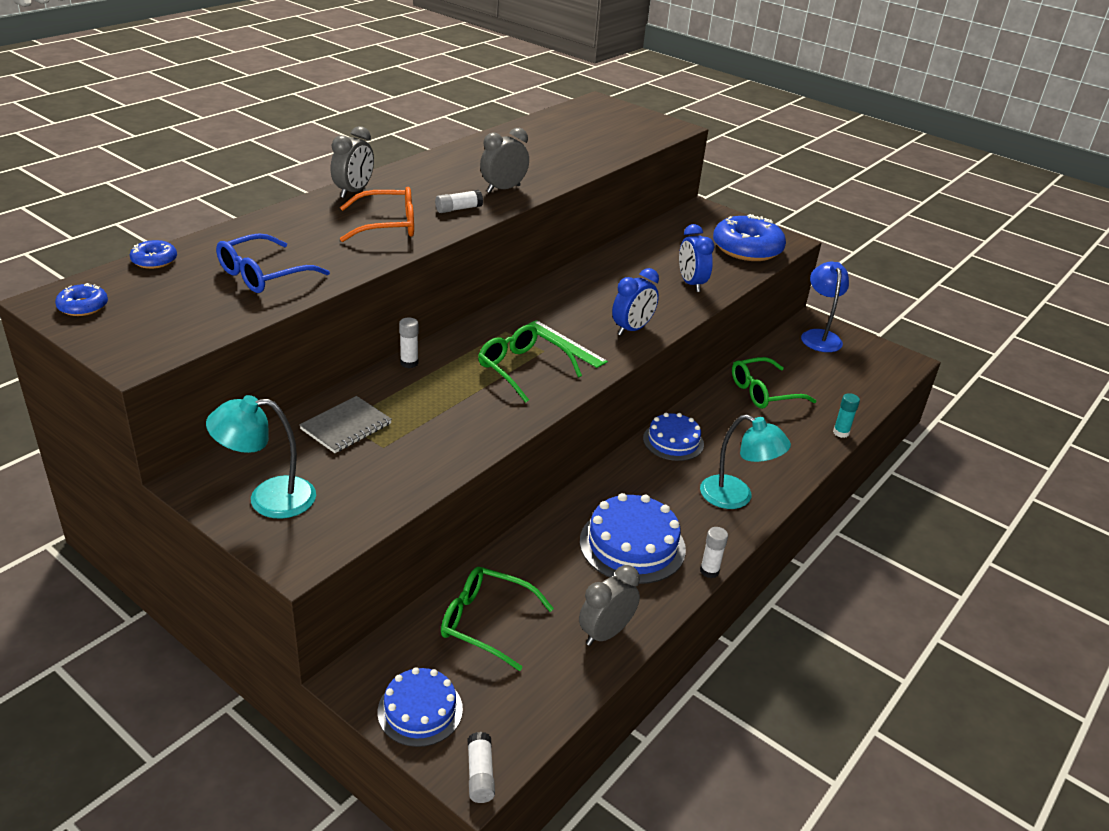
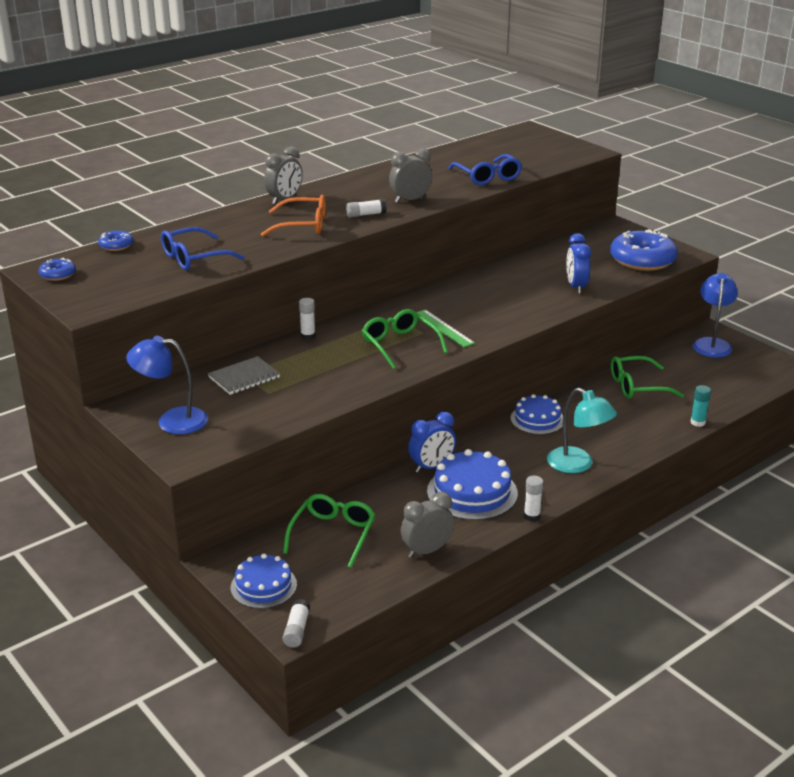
camera: 15 degrees right, 5 degrees down
(268, 498) = (172, 421): turquoise lamp -> blue lamp
(486, 622) = (333, 535): green glasses -> green glasses turned 75 degrees clockwise
(578, 158) = (487, 177): none -> blue glasses
(632, 329) = (506, 320): blue clock -> blue clock (431, 467)

